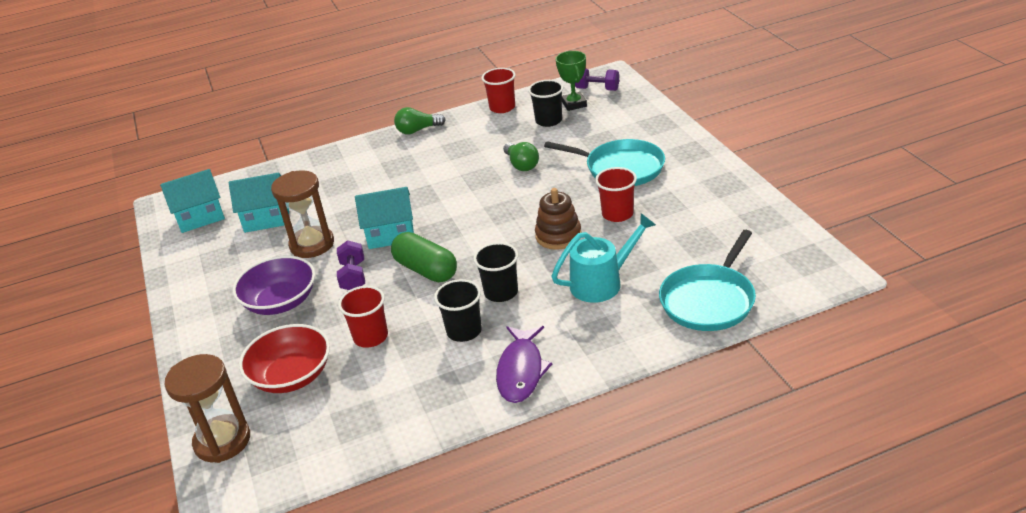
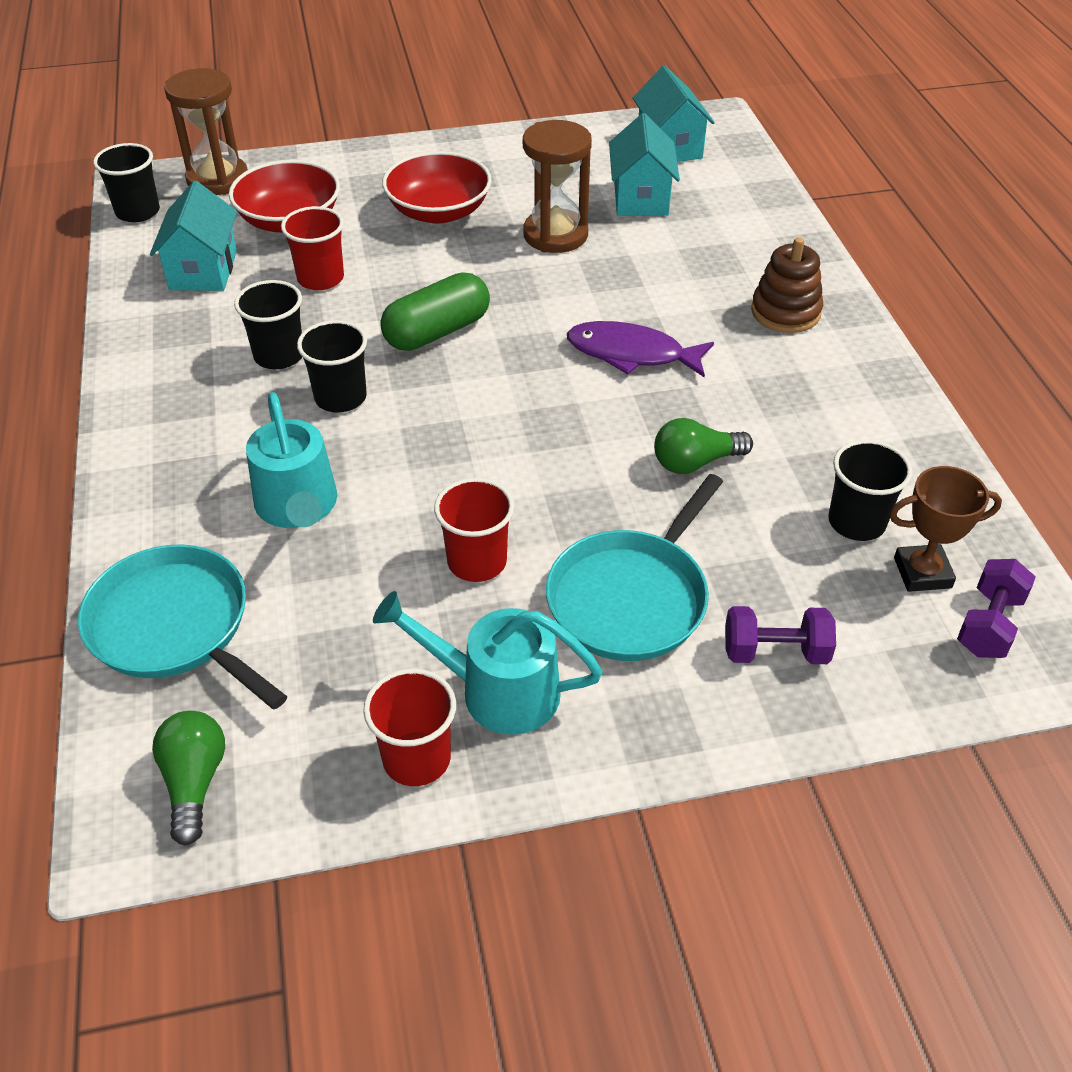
camera: 95 degrees right, 10 degrees up
(275, 477) = (138, 212): none -> black cup
(280, 301) = (439, 211): purple bowl -> red bowl
(353, 276) = (459, 268): purple dumbbell -> purple dumbbell (775, 652)
(390, 234) = (544, 304): turquoise house -> turquoise house (203, 270)
(418, 130) = (864, 348): green light bulb -> green light bulb (194, 783)
(502, 107) = (930, 463): red cup -> red cup (417, 759)
(521, 371) = (165, 398): purple fish -> purple fish (632, 354)
(558, 236) = (450, 477): brown stacking toy -> brown stacking toy (785, 312)
(574, 104) = (922, 573): green trophy -> brown trophy
(694, 192) = (496, 691): none -> turquoise watering can

